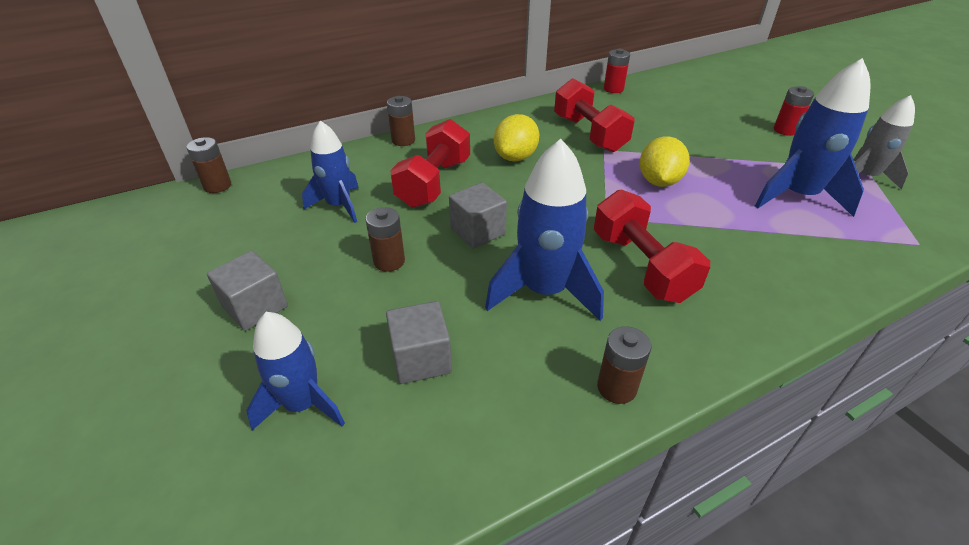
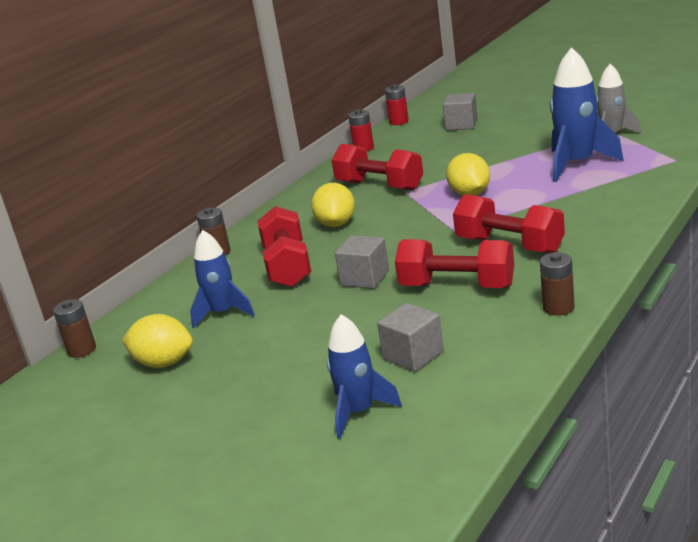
camera: 25 degrees left, 15 degrees down
(245, 234) = (164, 363): none -> yellow lemon
(255, 307) = (244, 391): grey cube -> grey cube (461, 125)
(389, 261) = (317, 323): brown battery -> none
(544, 291) = (457, 286): blue rocket -> red dumbbell
(785, 130) = (531, 127): red battery -> red battery (399, 121)

